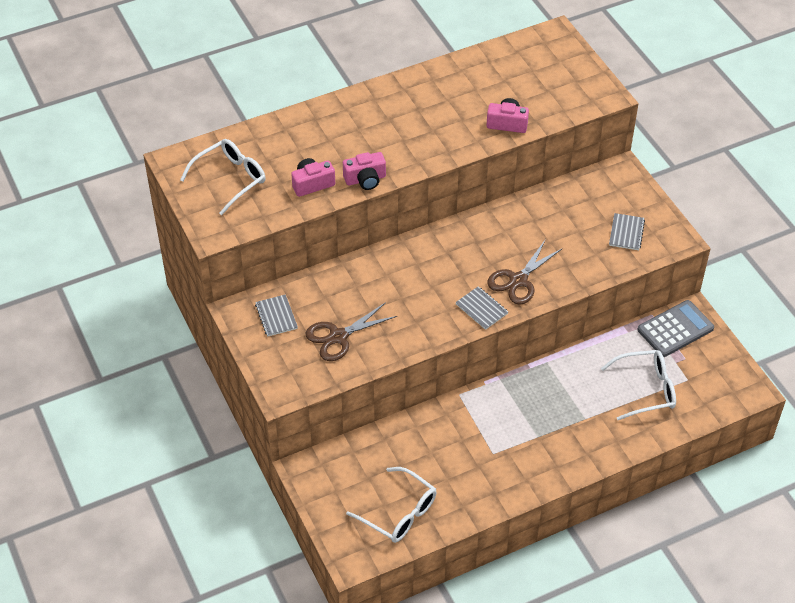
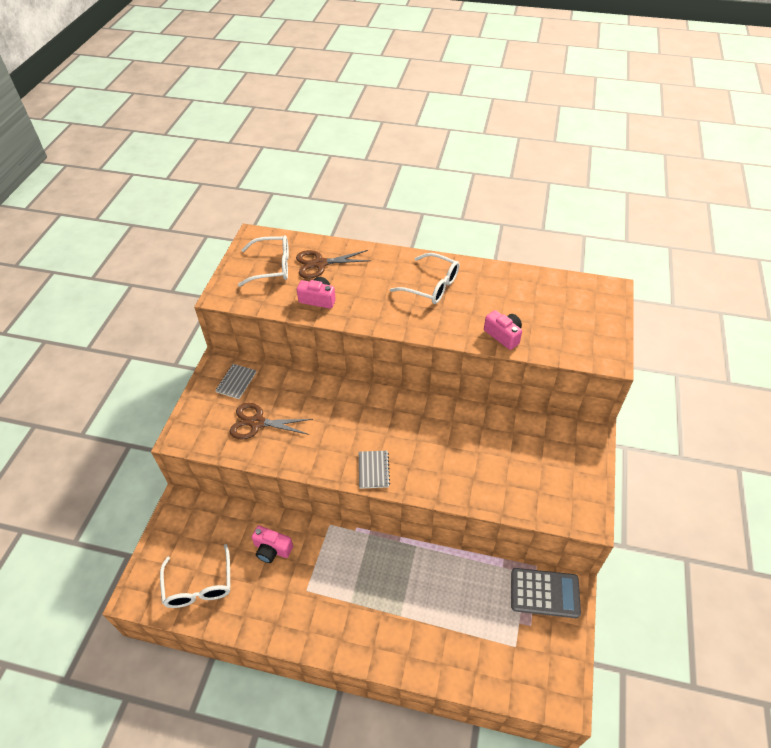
camera: 40 degrees right, 0 degrees up
(365, 179) = (356, 317): pink camera -> pink camera (272, 549)
(518, 280) = (423, 466): brown scissors -> brown scissors (320, 264)
(626, 233) = (548, 484): grey notebook -> none
(646, 389) = (472, 628): white glasses -> white glasses (431, 286)

